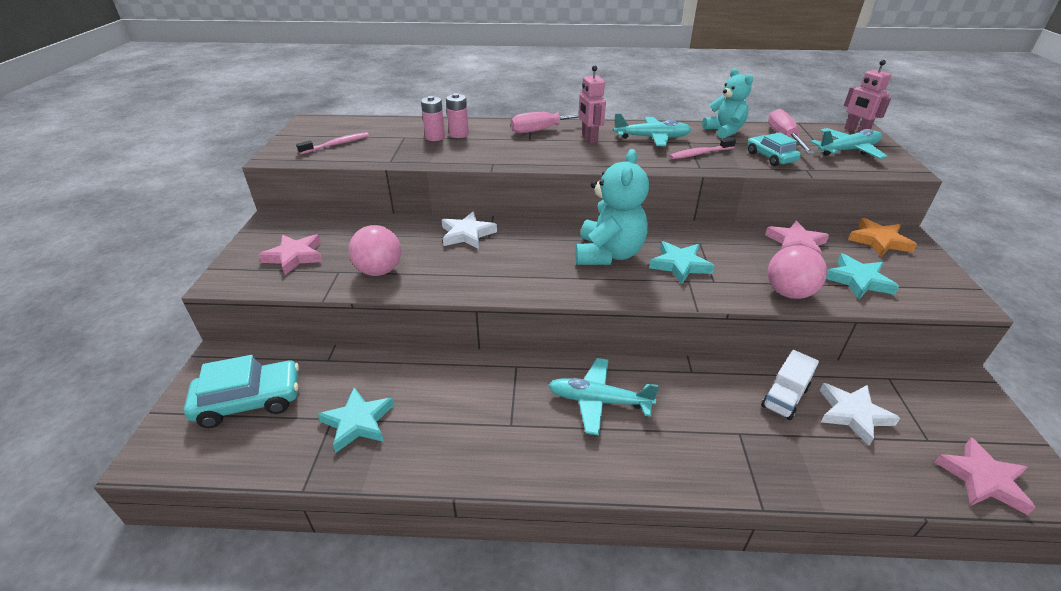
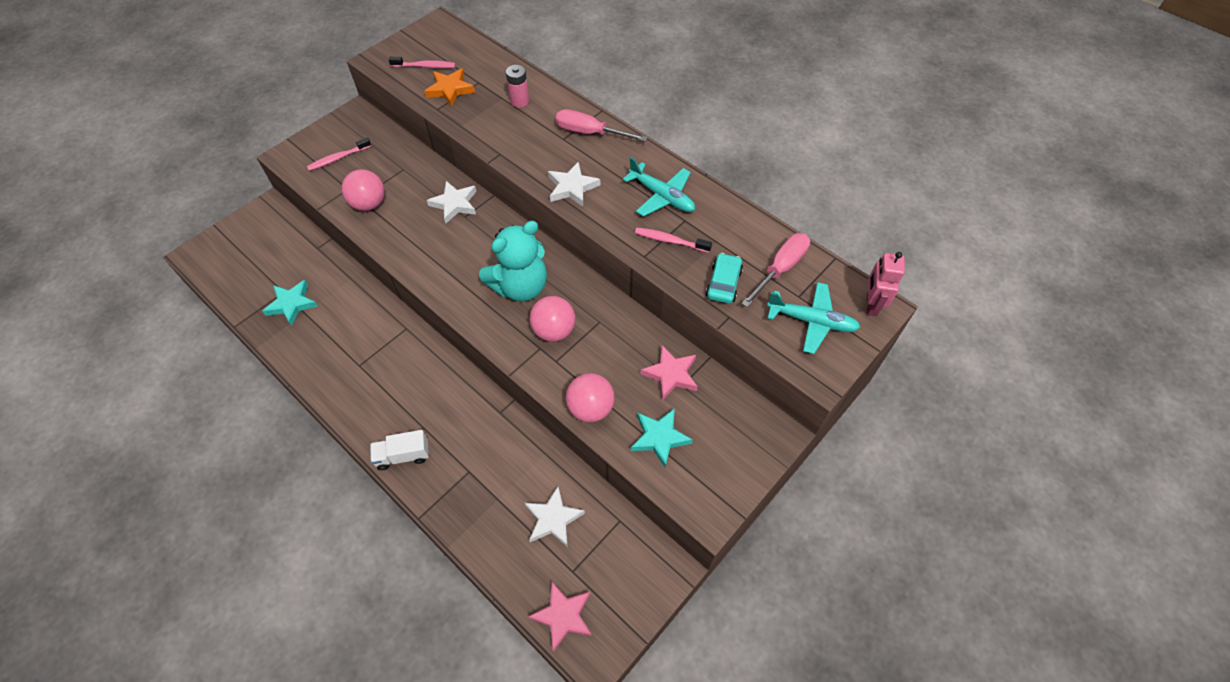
camera: 40 degrees right, 20 degrees up
(249, 401) = (258, 251): turquoise car -> none
(295, 256) = (338, 158): pink star -> pink toothbrush
(435, 137) = (498, 95): pink battery -> none
(583, 157) = (572, 187): none -> white star
(589, 138) = (610, 165): pink robot -> none
(598, 401) = (420, 388): turquoise plane -> none
(680, 265) = (554, 331): turquoise star -> pink ball
(724, 131) = (740, 226): turquoise teddy bear -> none
(784, 397) = (529, 474): white truck -> white truck (403, 455)
(879, 241) = (744, 421): orange star -> orange star (450, 89)

